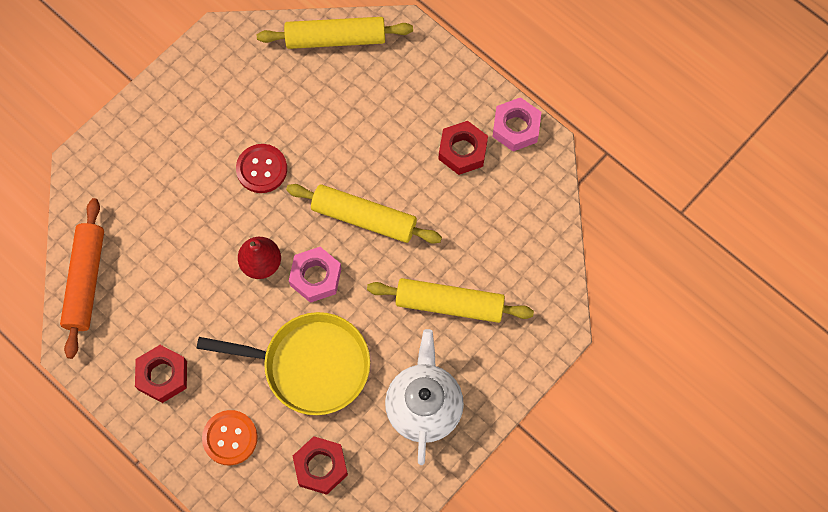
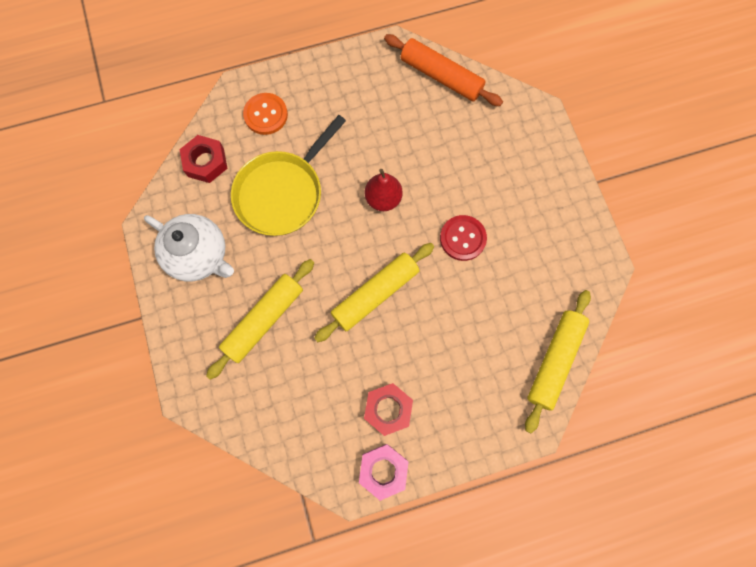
camera: 120 degrees right, 5 degrees up
(162, 375) = (338, 93): red nut -> none
(315, 277) = (348, 232): pink nut -> none

